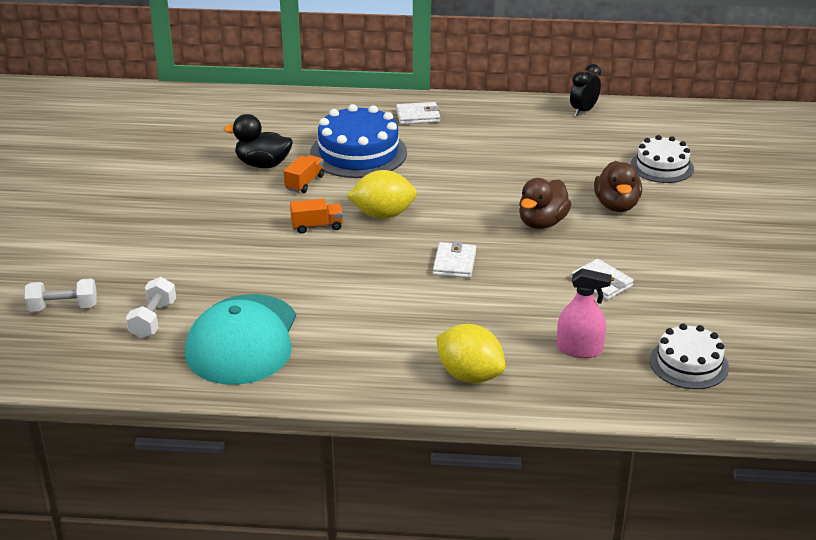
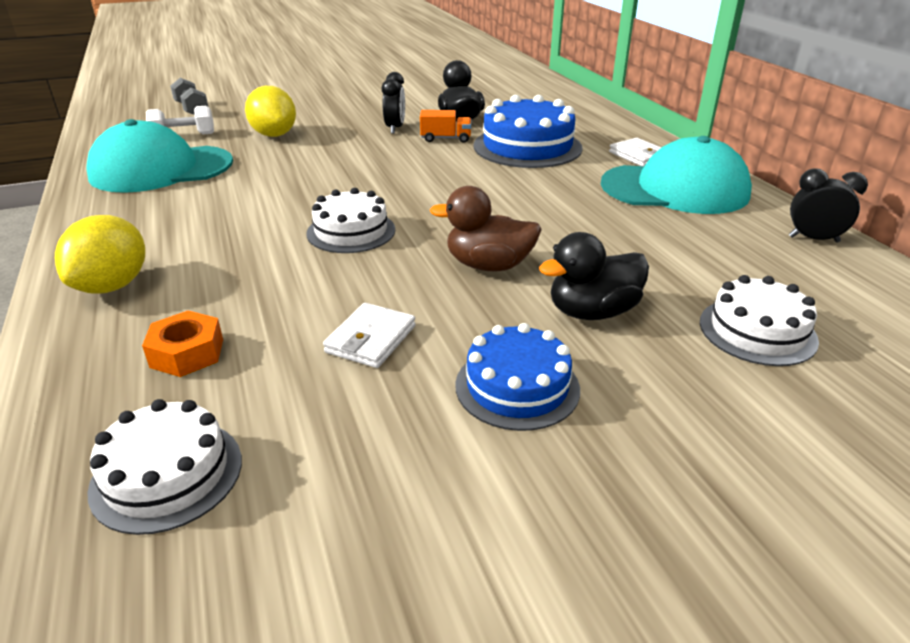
camera: 65 degrees right, 0 degrees up
(63, 307) = (192, 109): white dumbbell -> grey dumbbell
(253, 200) = (395, 128): none -> black clock
(317, 226) = (373, 158): orange truck -> none
(383, 214) = (420, 179): yellow lemon -> yellow lemon (274, 135)
(454, 263) = (351, 231): white wallet -> white cake
(484, 124) = (675, 189): none -> turquoise cap
(579, 349) = (187, 353): pink spray bottle -> orange nut
(616, 205) = (592, 312): brown duck -> black duck
(671, 248) = (517, 387): none -> blue cake

